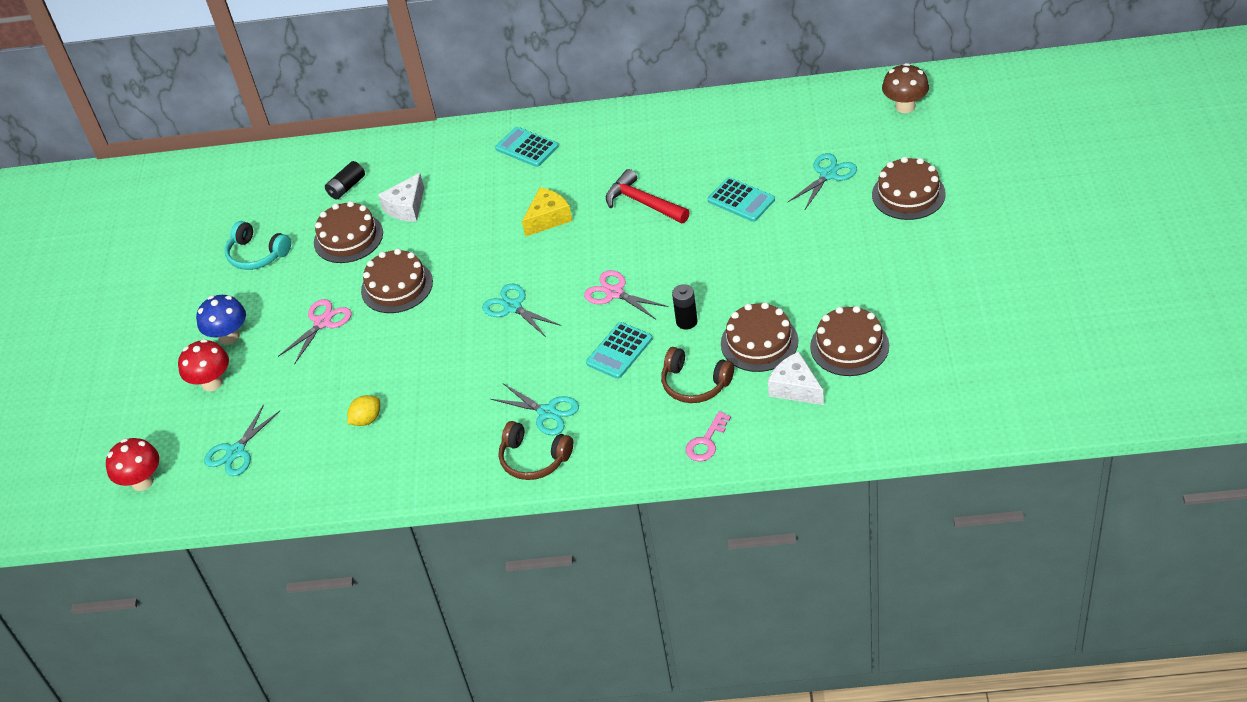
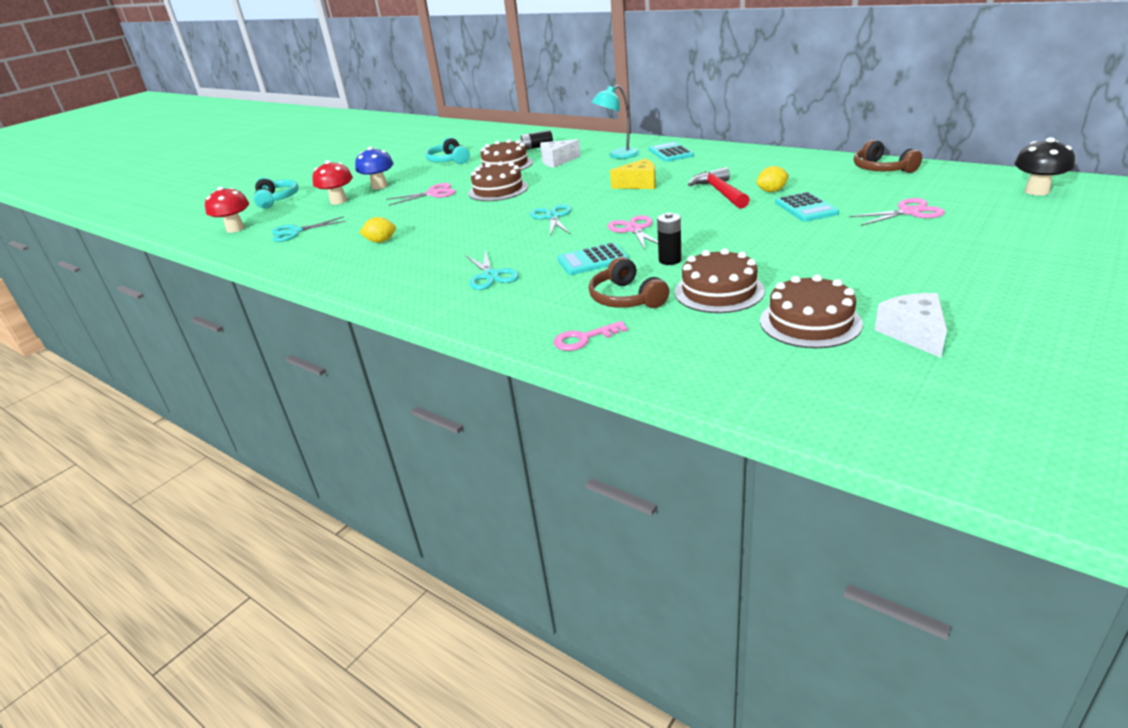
camera: 35 degrees right, 15 degrees down
(113, 414) = (276, 199): none -> turquoise headphones
(470, 172) = (618, 155): none -> turquoise lamp
(534, 459) = (441, 298): brown headphones -> brown headphones (882, 169)
(690, 183) = (771, 191): none -> yellow lemon
(795, 388) = (716, 333): white cheese -> white cheese (913, 334)
(828, 175) = (909, 212): turquoise scissors -> pink scissors
(905, 106) = (1037, 191): brown mushroom -> black mushroom
(908, 194) = (989, 241): brown cake -> none

